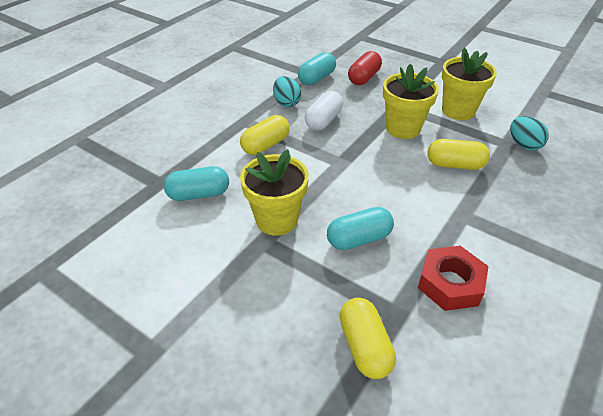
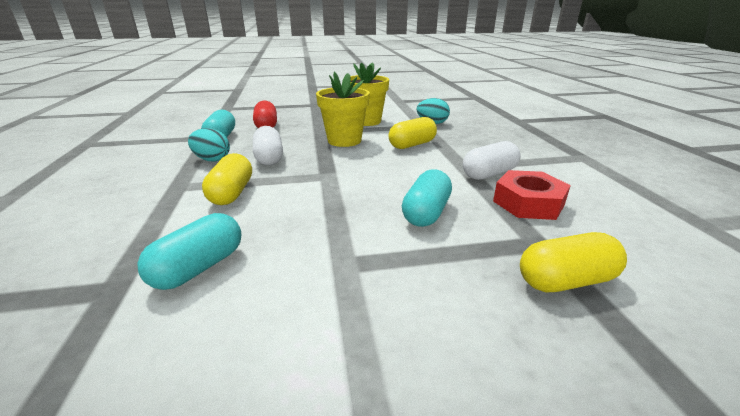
camera: 45 degrees left, 15 degrees down
(276, 220) = (332, 239): yellow flower pot -> none
(364, 346) = (566, 281): yellow capsule -> yellow capsule turned 45 degrees counterclockwise
(469, 237) = (489, 174): none -> white capsule

